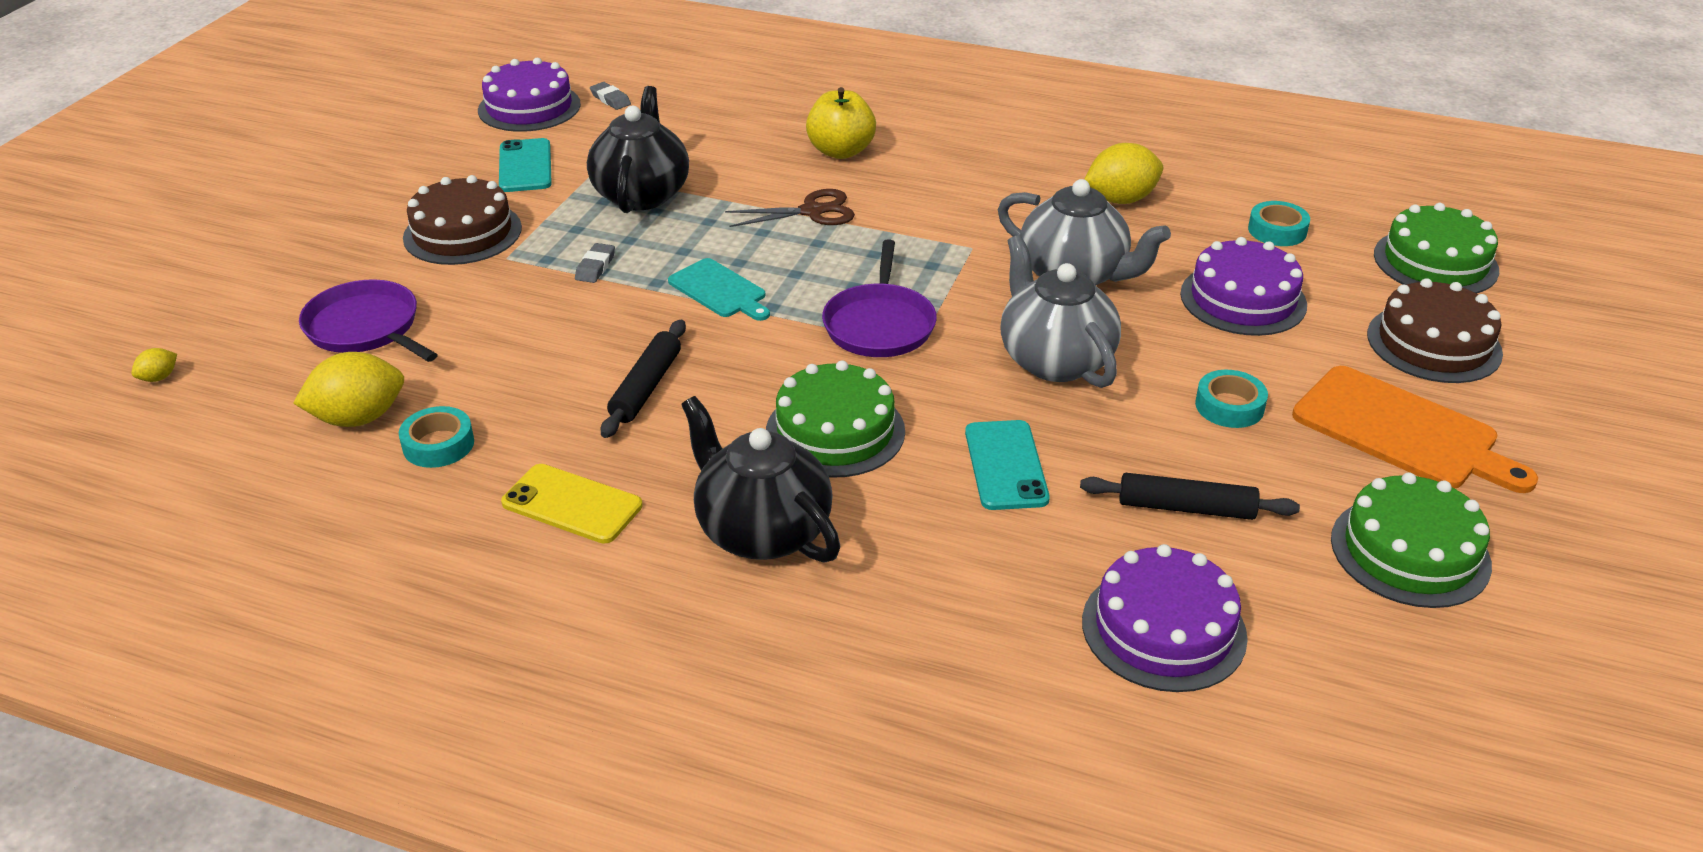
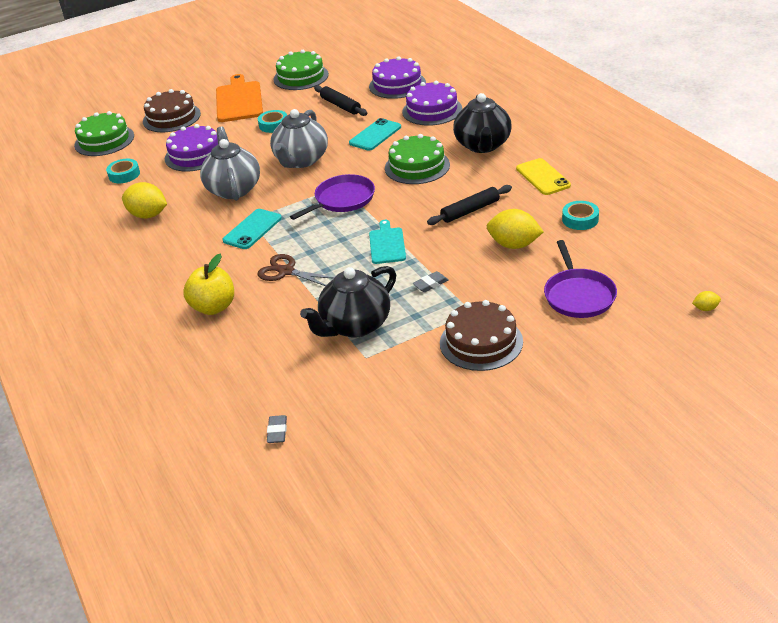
camera: 135 degrees left, 0 degrees up
(358, 418) = (609, 245): yellow lemon -> yellow lemon (514, 245)
(525, 166) = (397, 385): turquoise phone -> turquoise phone (252, 229)
(529, 107) = (338, 453): purple cake -> purple cake (432, 110)

